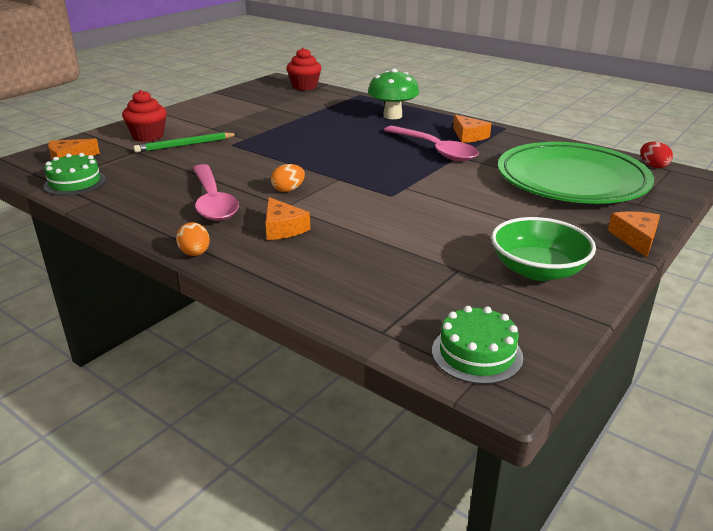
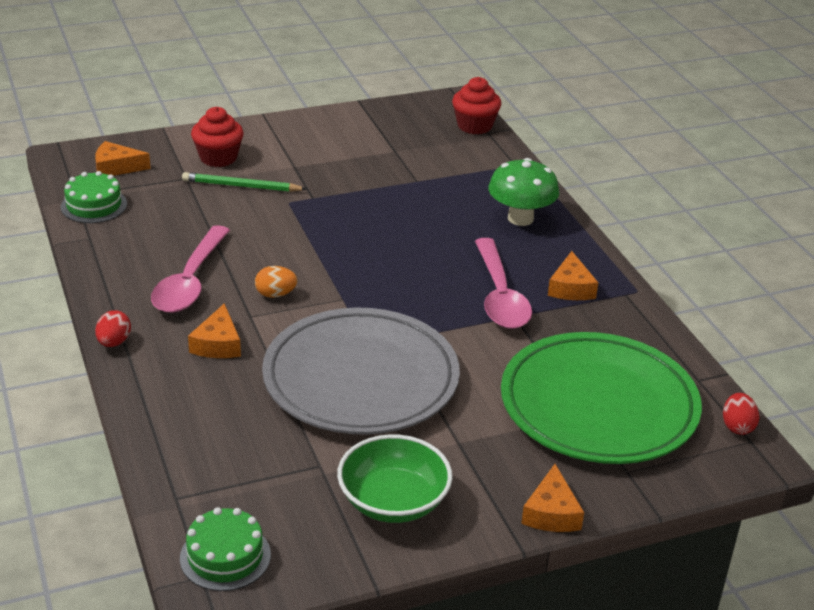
camera: 30 degrees right, 5 degrees up
(195, 253) = (114, 342): orange egg -> red egg
(413, 214) = (361, 379): none -> grey plate
(635, 238) = (551, 512): orange cheese -> orange cheese turned 150 degrees clockwise

